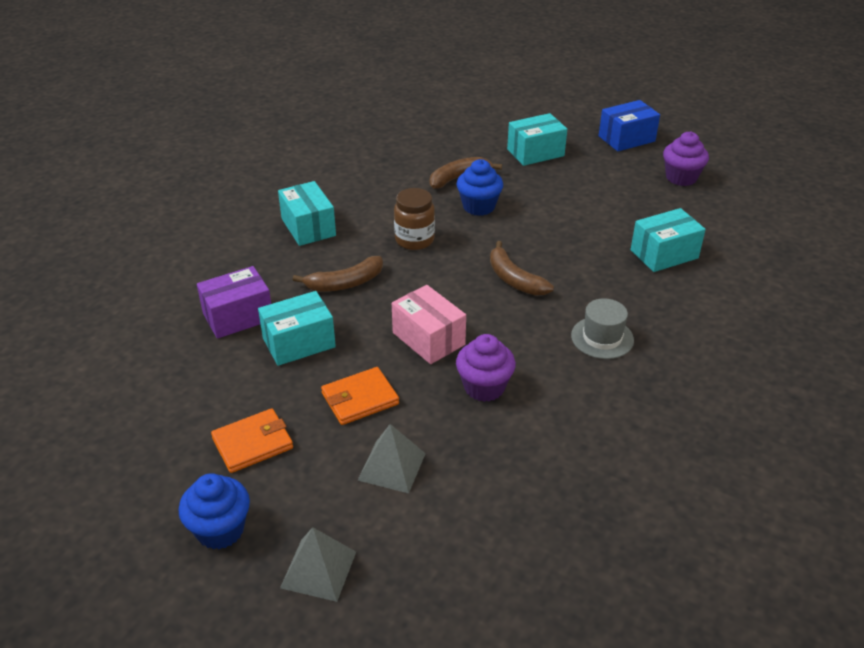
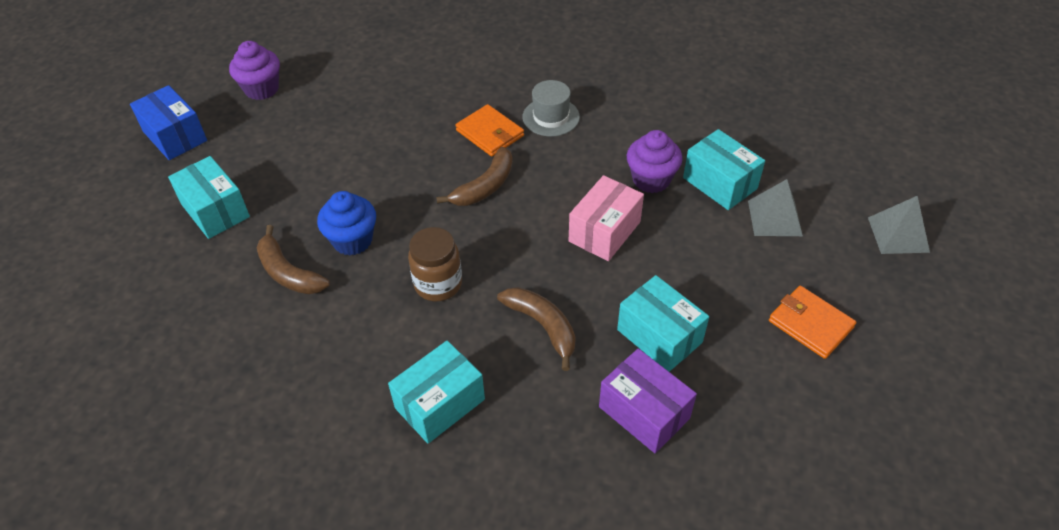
camera: 105 degrees left, 10 degrees up
(220, 530) = (911, 311): blue cupcake -> none
(360, 399) = (711, 261): orange wallet -> orange wallet (490, 133)
(664, 254) = (409, 91): turquoise box -> turquoise box (720, 183)

